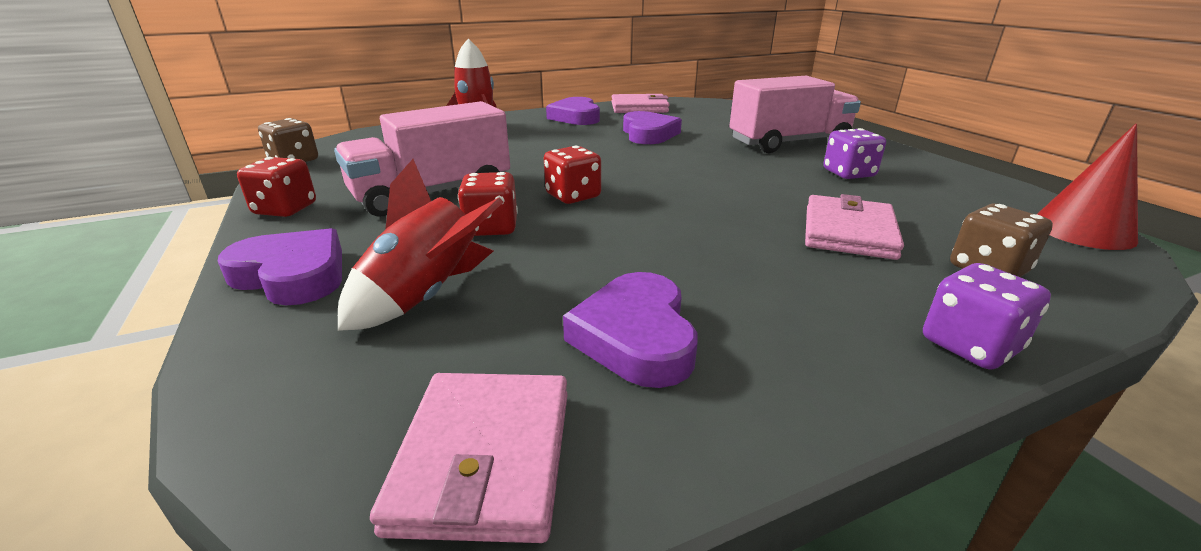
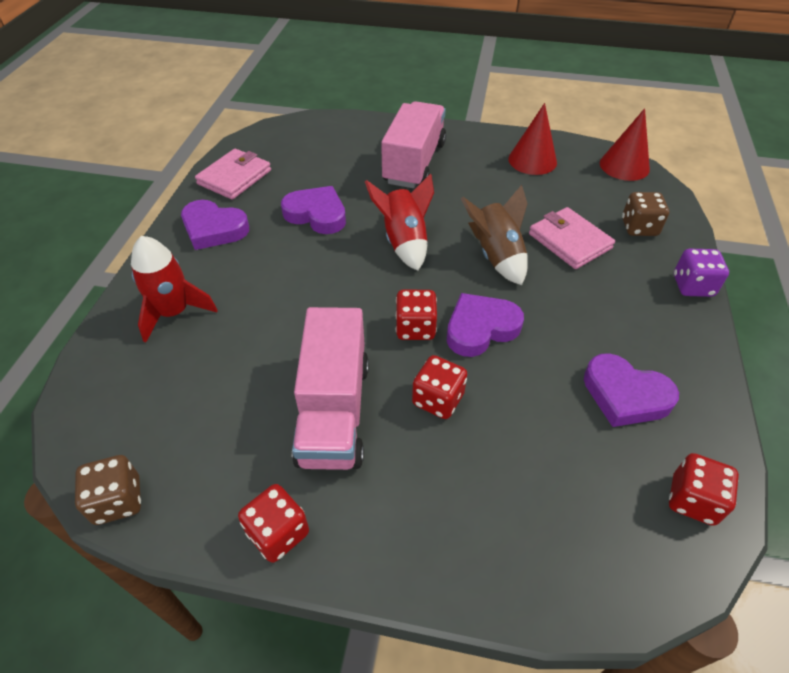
camera: 55 degrees left, 20 degrees up
(292, 275) = (436, 549): purple heart -> purple heart (480, 328)
(427, 297) = (524, 474): red rocket -> red rocket (404, 242)
(484, 458) = (692, 500): pink wallet -> red dice
(738, 203) = (496, 256): none -> brown rocket
(848, 173) = (492, 180): purple dice -> none
(932, 182) = (532, 160): none -> red cone

